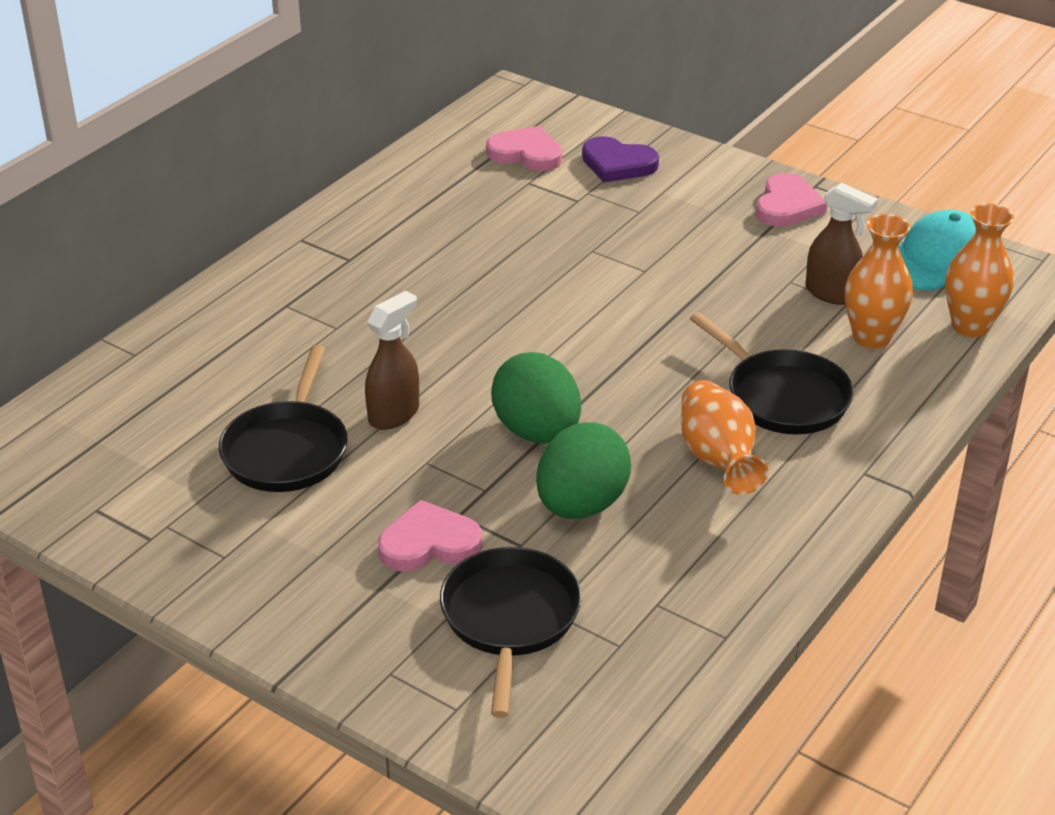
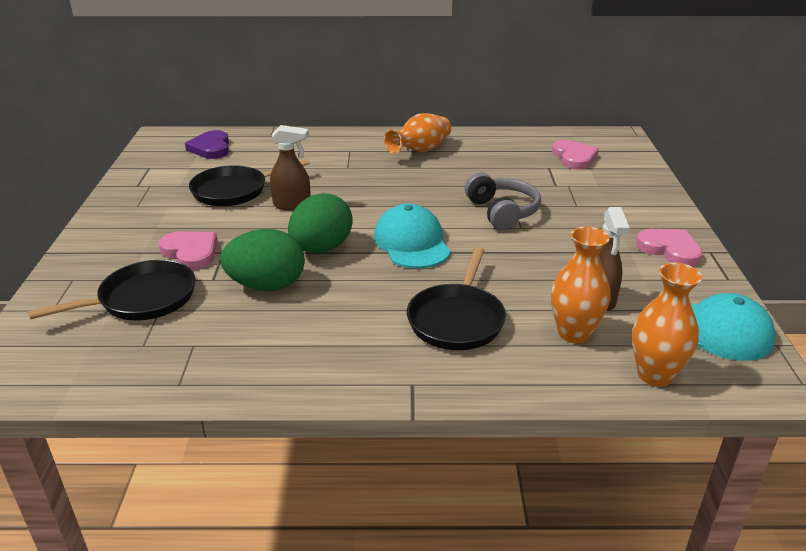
camera: 55 degrees right, 5 degrees down
(597, 266) = (502, 212): none -> grey headphones
(597, 359) = (412, 243): none -> turquoise cap
(618, 164) = (611, 183): purple heart -> purple heart (211, 148)
(718, 459) = (361, 317): orange vase -> orange vase (420, 151)
(787, 205) = (670, 249): pink heart -> pink heart turned 120 degrees counterclockwise

